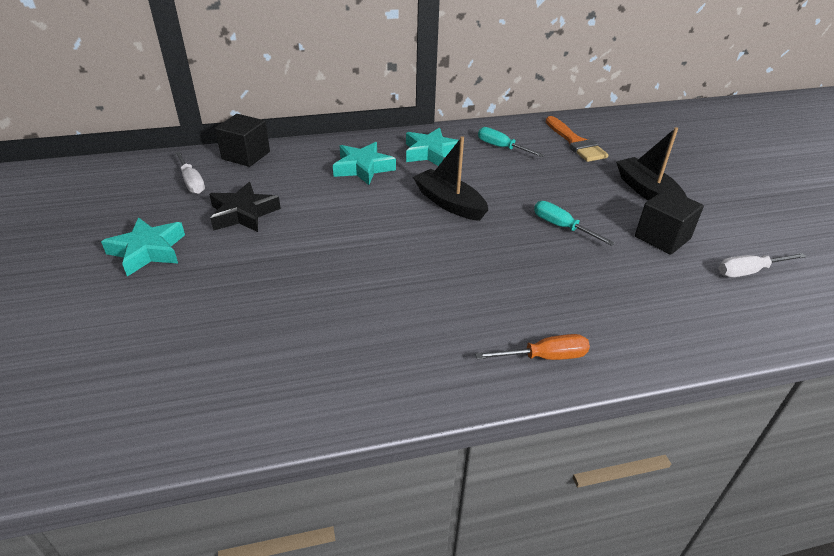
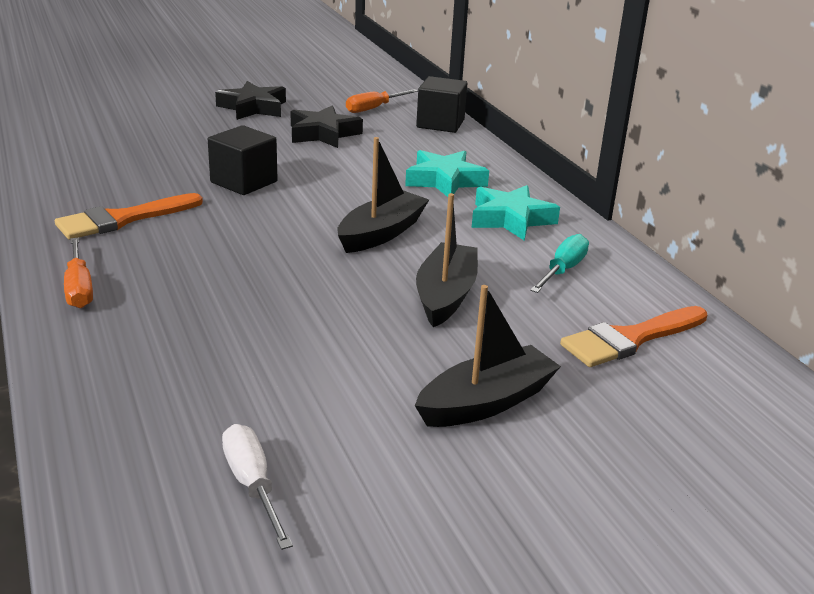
camera: 80 degrees right, 10 degrees down
(148, 251) = (253, 108): turquoise star -> black star
(192, 182) = (374, 108): white screwdriver -> orange screwdriver
(412, 337) = (122, 219): none -> orange brush
(536, 189) = (445, 296): none -> black boat
(562, 227) = (346, 312): turquoise screwdriver -> none
(662, 238) = (338, 401): black cube -> black cube (244, 182)

